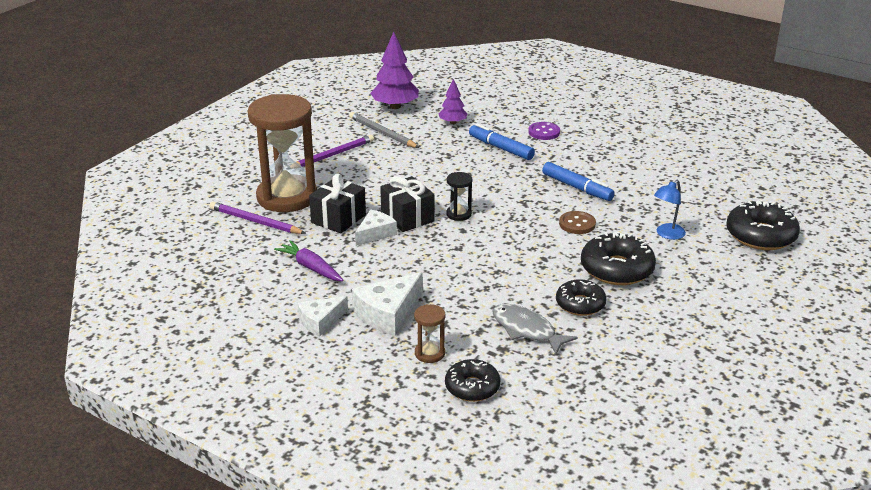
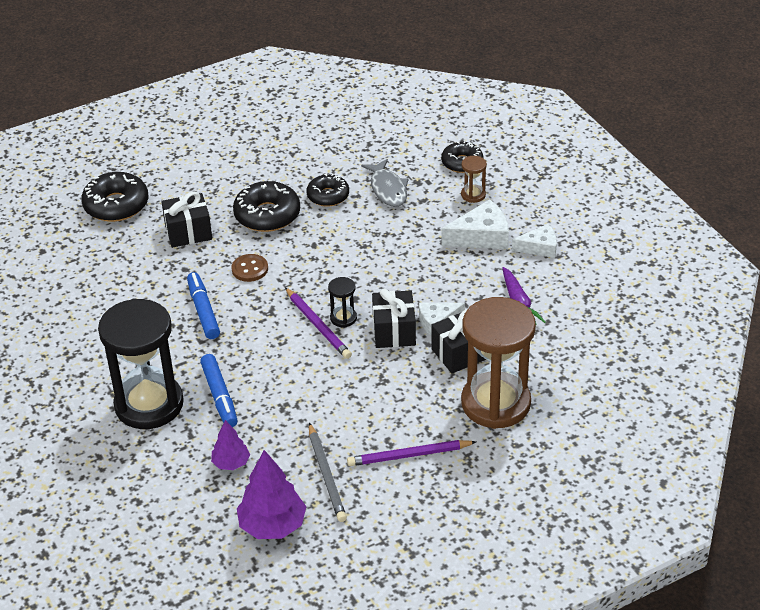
camera: 150 degrees left, 10 degrees up
(255, 221) = (544, 379): purple pencil -> purple pencil (317, 325)
(544, 132) = (149, 404): purple button -> black hourglass
(667, 234) = (188, 232): blue lamp -> black gift

